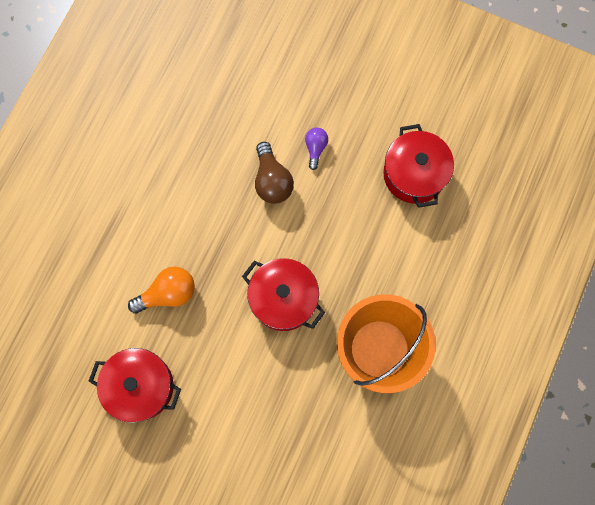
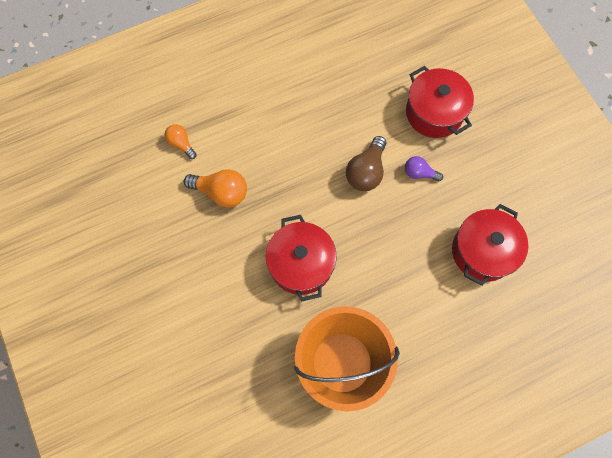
camera: 40 degrees right, 5 degrees down
(97, 280) = (181, 144): none -> orange light bulb
(140, 386) = (145, 242): red pot -> red pot (434, 113)
(315, 148) = (419, 173): purple light bulb -> purple light bulb turned 120 degrees counterclockwise

